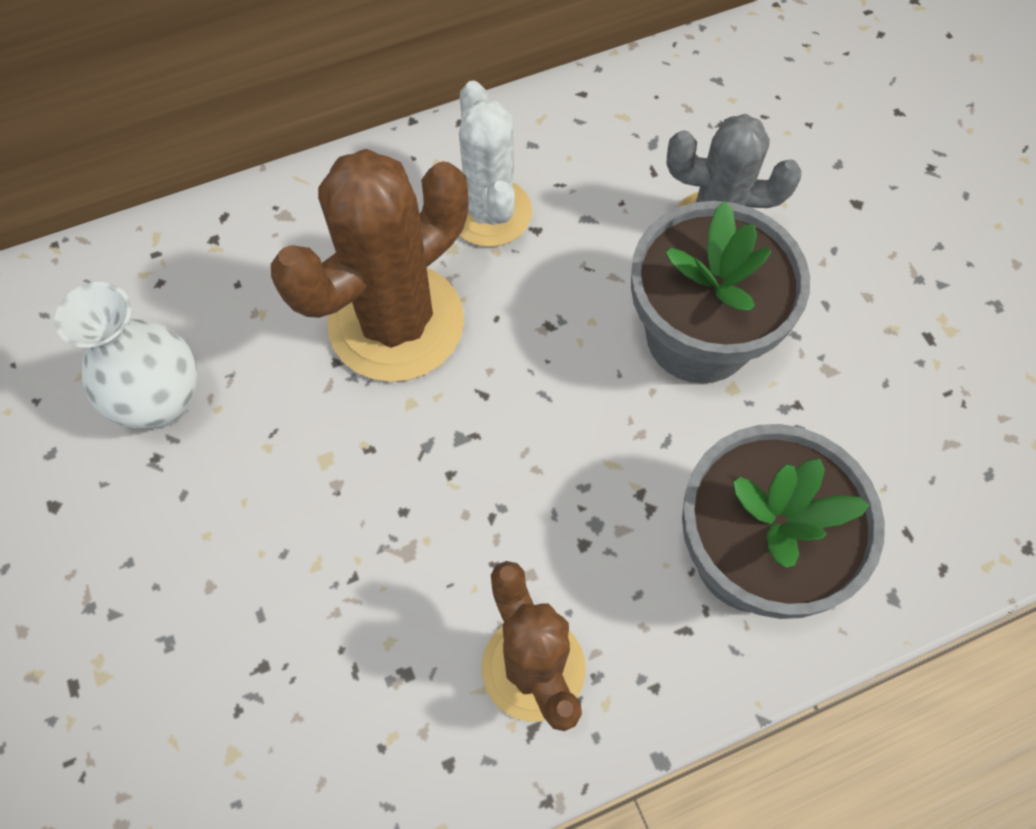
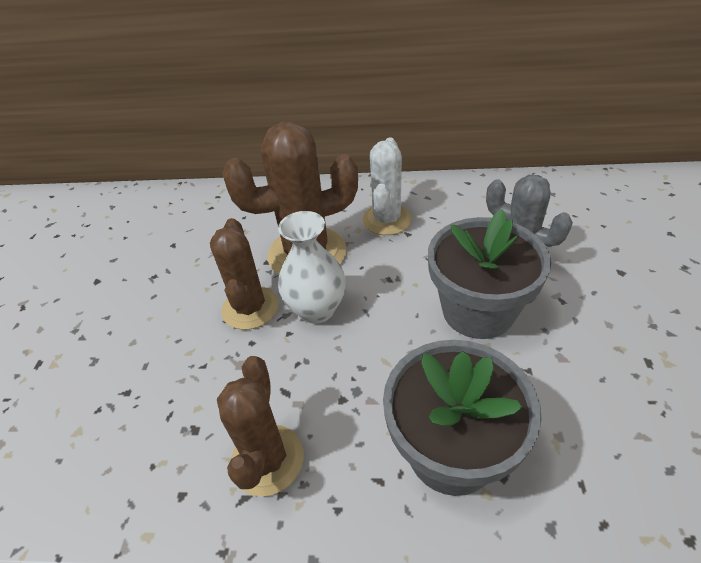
camera: 30 degrees right, 20 degrees down
(162, 401) = (175, 253): white vase -> white vase (317, 309)
(364, 455) = (250, 308): none -> brown cactus

